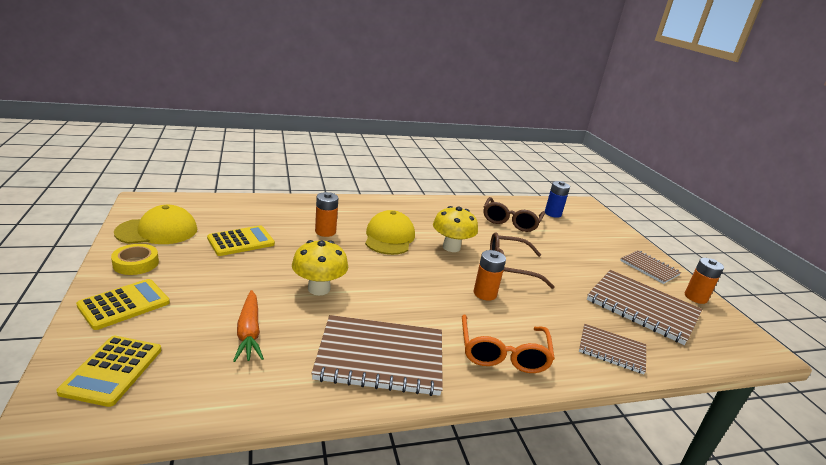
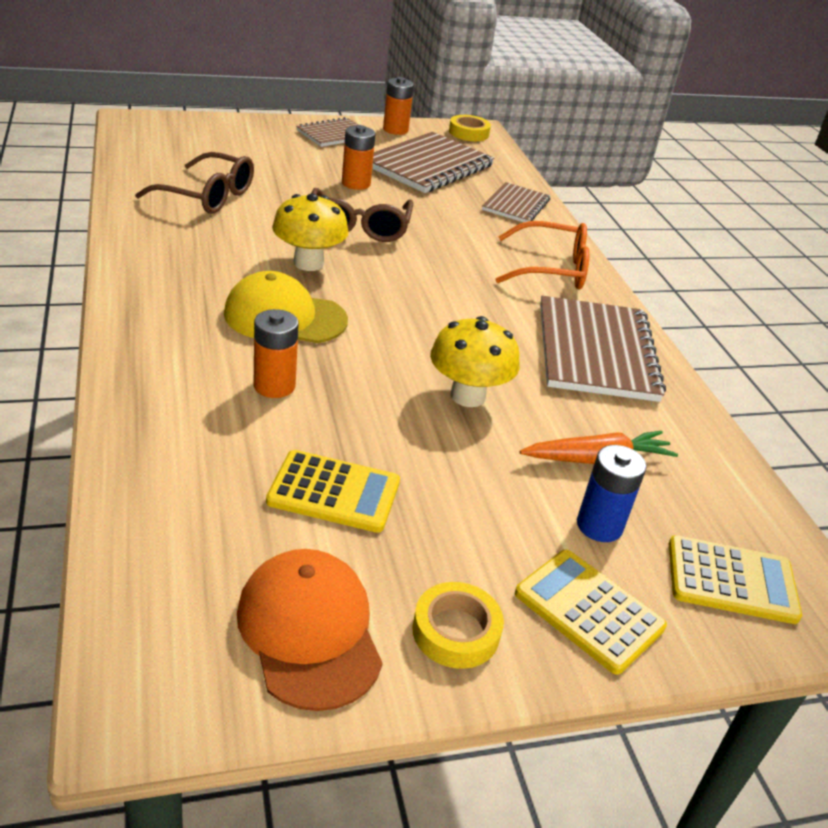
camera: 90 degrees left, 10 degrees up
(157, 231) = (309, 631): yellow cap -> orange cap
(241, 241) = (334, 492): yellow calculator -> yellow calculator turned 135 degrees clockwise
(485, 293) = (433, 258): orange battery -> orange battery (356, 183)
(552, 213) = (174, 155): blue battery -> blue battery (599, 526)
(745, 340) = (468, 133): none -> yellow tape

